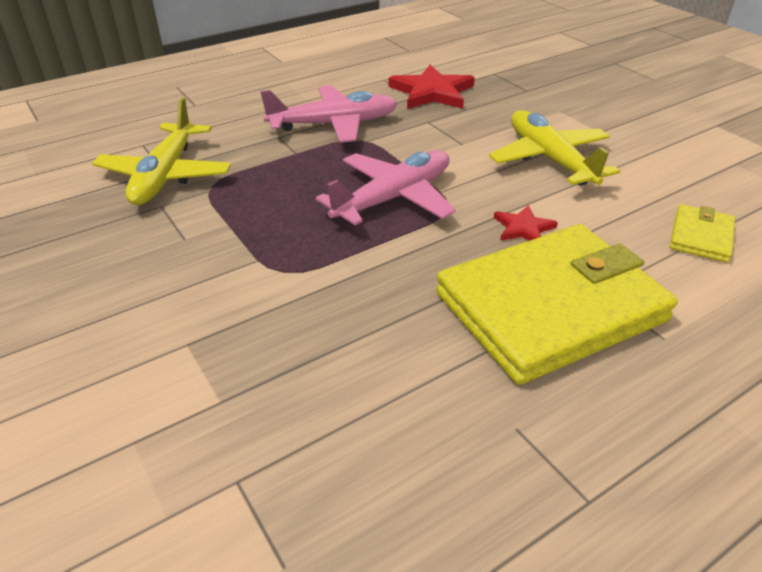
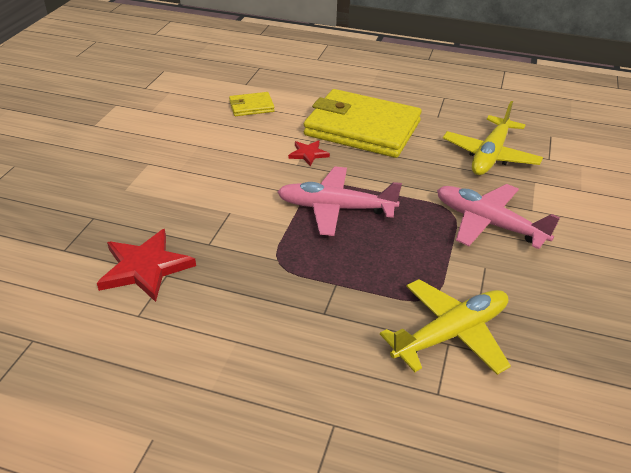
camera: 130 degrees left, 0 degrees up
(333, 124) = (269, 292): pink plane -> pink plane (488, 223)
(550, 159) = (215, 169): yellow plane -> yellow plane (490, 155)

